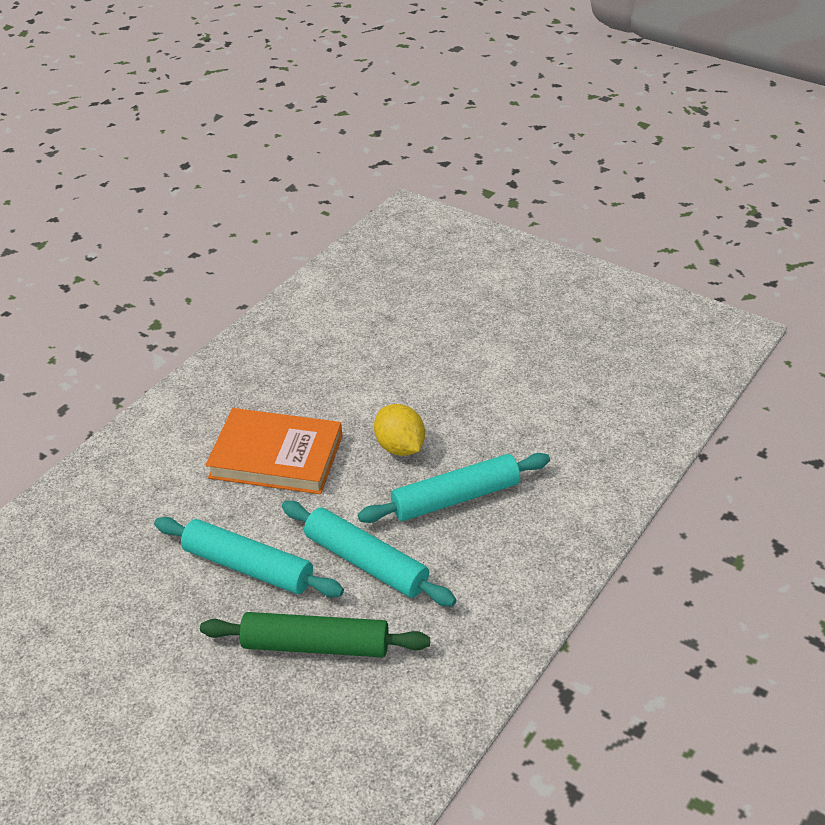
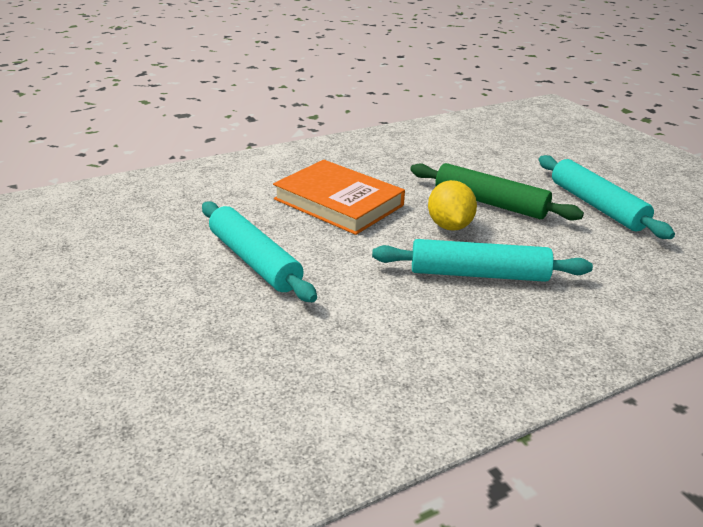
camera: 25 degrees right, 10 degrees down
(315, 645) = (262, 335): green rolling pin -> green rolling pin (490, 203)
(366, 562) = (359, 291): turquoise rolling pin -> turquoise rolling pin (596, 206)

